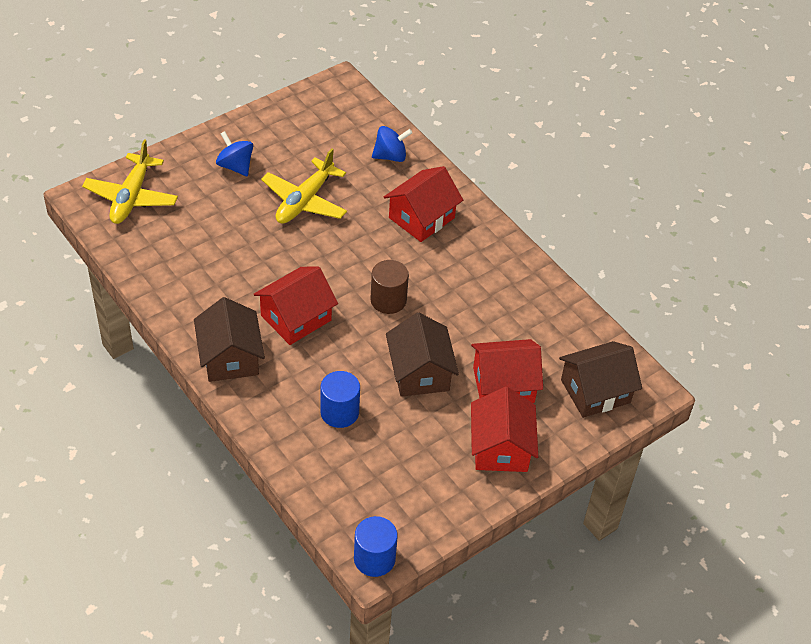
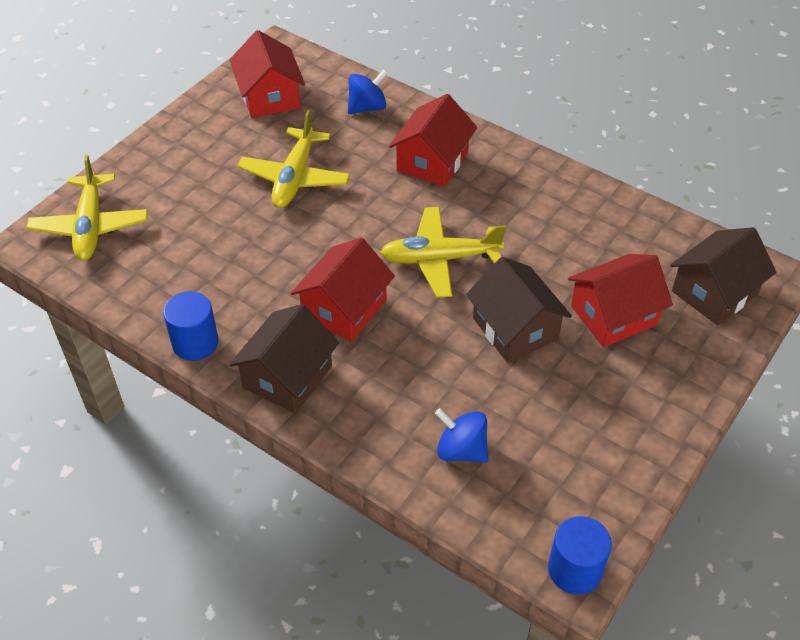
camera: 15 degrees left, 0 degrees up
(230, 357) = (287, 377): brown house -> brown house turned 60 degrees clockwise
(235, 166) = (199, 161): blue spinning top -> blue spinning top (461, 450)
(339, 412) = (446, 403): blue cylinder -> blue cylinder (195, 343)
(388, 300) = (440, 259): brown cylinder -> yellow plane
(500, 447) = (648, 387): red house -> red house (269, 96)

